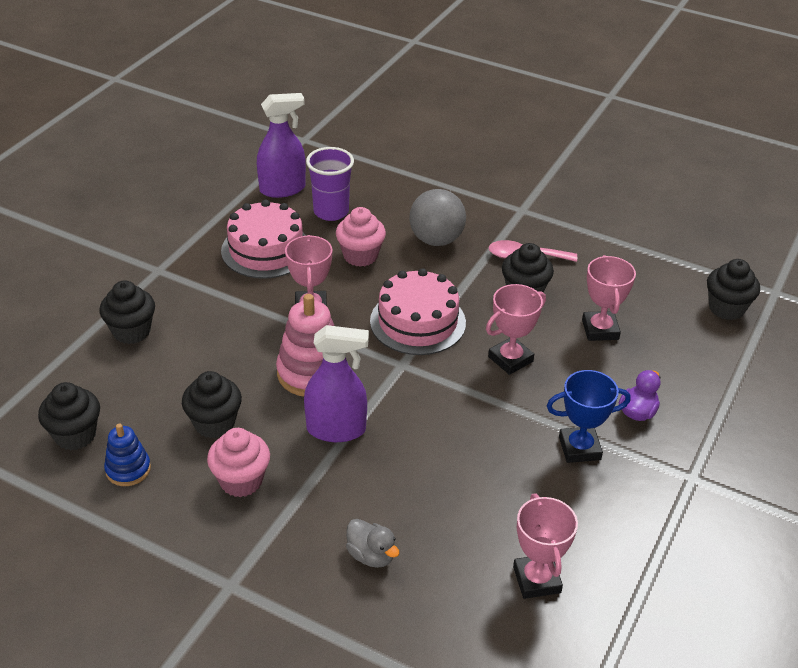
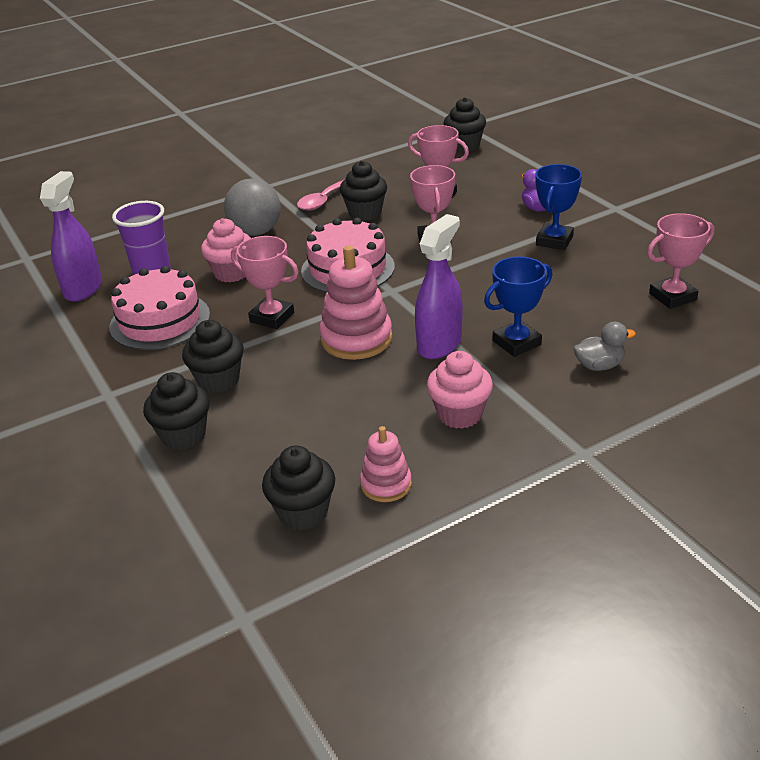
camera: 55 degrees left, 5 degrees down
(128, 469) = (386, 484): blue stacking toy -> pink stacking toy
(214, 423) = (371, 412): black cupcake -> black cupcake (218, 380)
(372, 482) = (516, 343): none -> blue trophy
(536, 580) = (672, 297): pink trophy -> pink trophy turned 45 degrees counterclockwise

